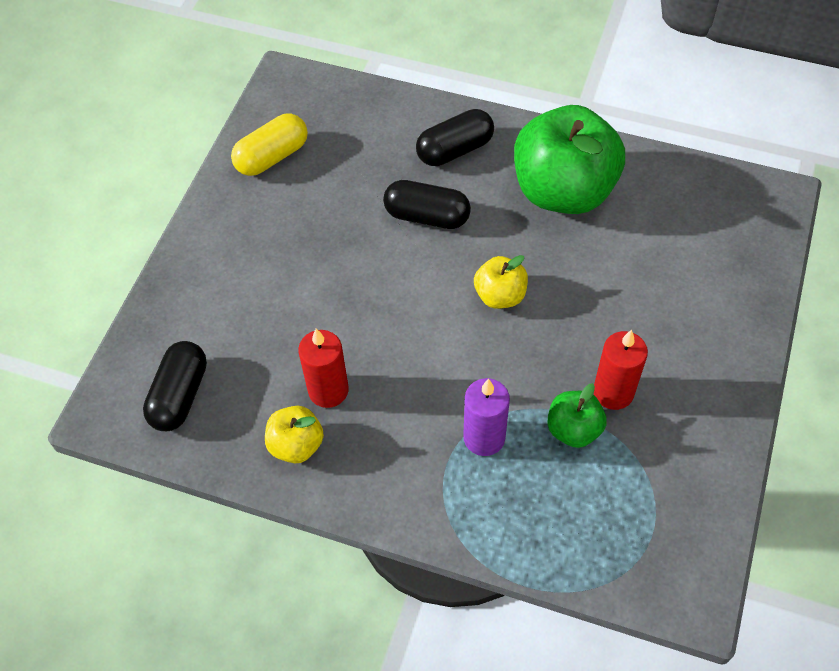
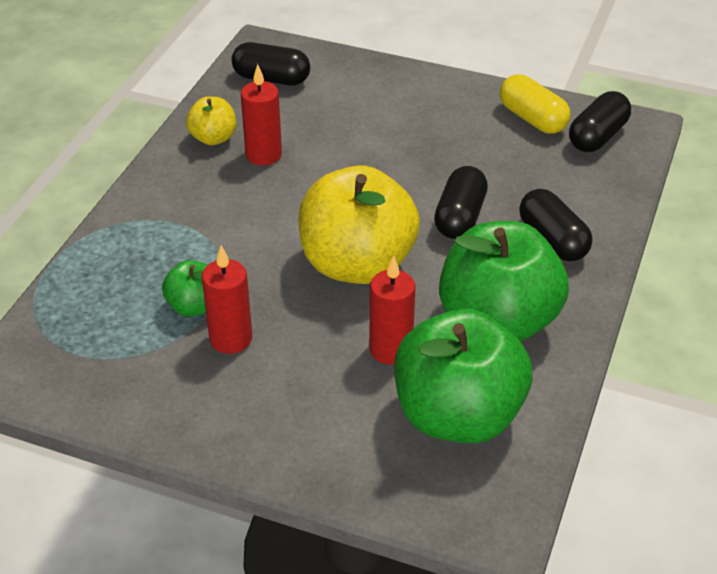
camera: 90 degrees right, 15 degrees down
(303, 110) = (597, 137): none -> black capsule
(484, 438) = (197, 246): purple candle -> none
(500, 295) = (357, 264): yellow apple -> yellow apple, size x2.13
(608, 266) = (391, 349): none -> red candle
(674, 219) = (458, 415): none -> green apple

